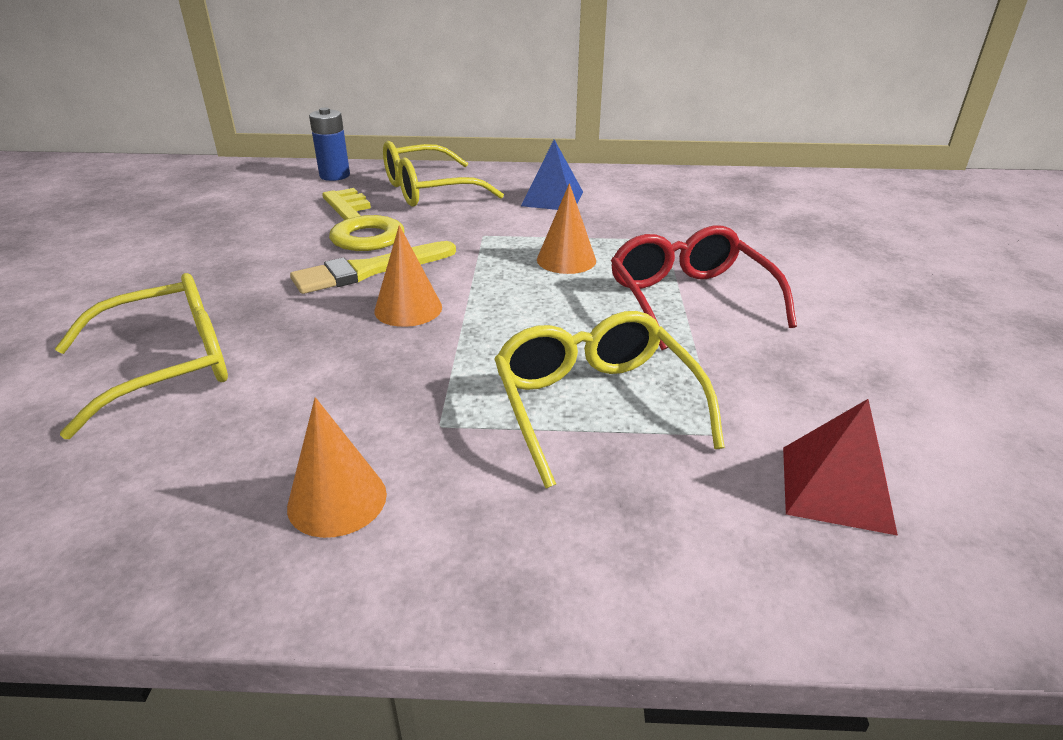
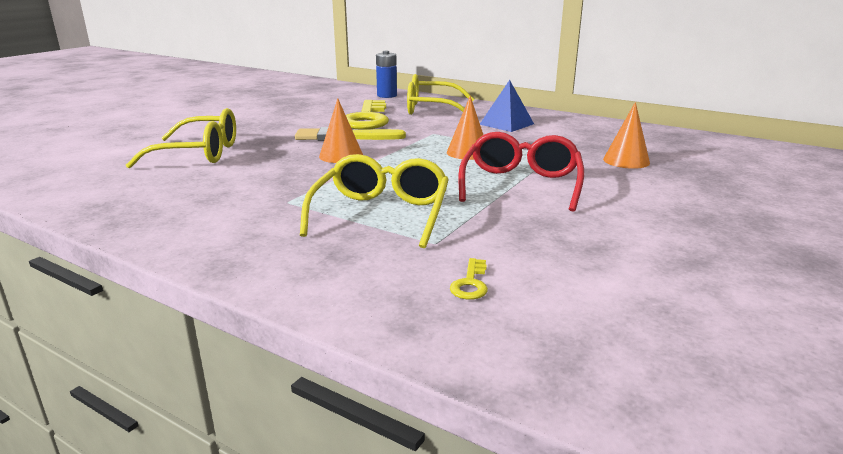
camera: 30 degrees right, 10 degrees down
(337, 500) = (201, 214): orange cone -> orange cone (626, 161)
(836, 488) = (470, 283): red pyramid -> yellow key

